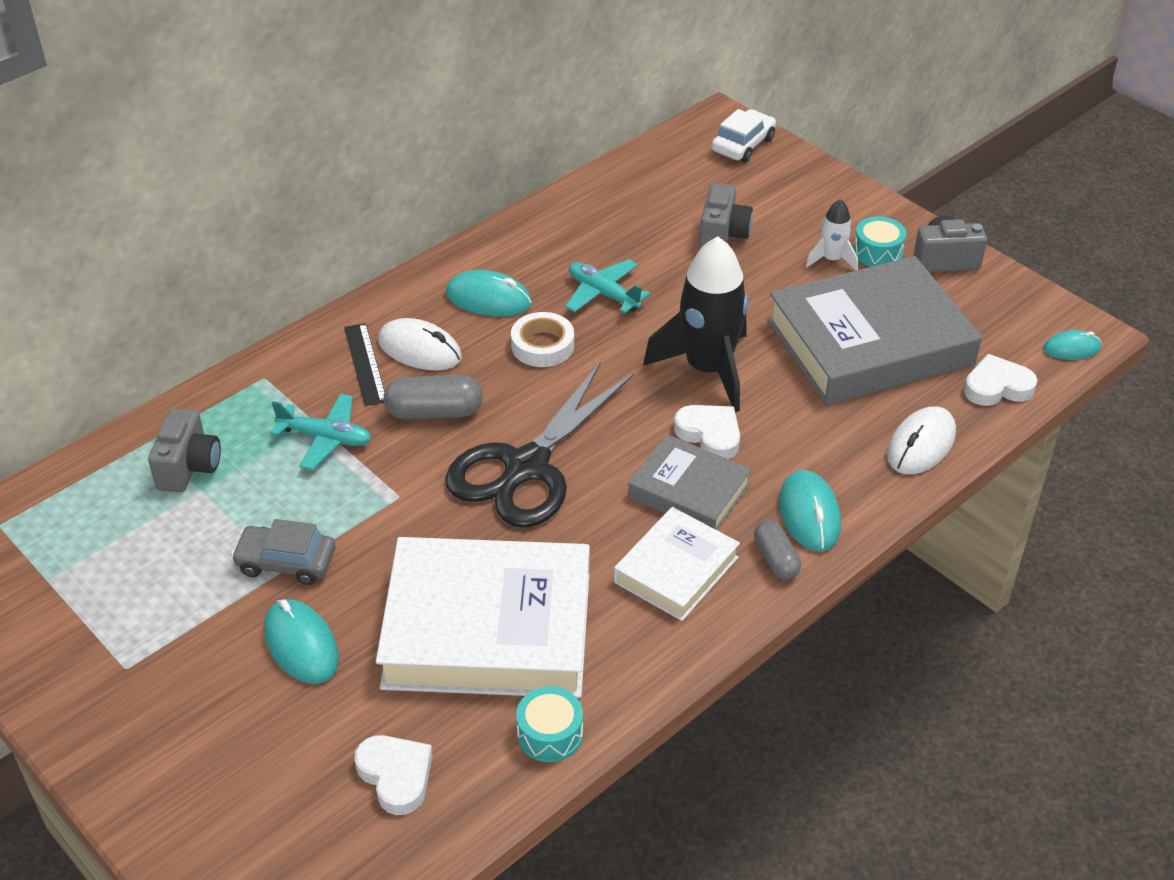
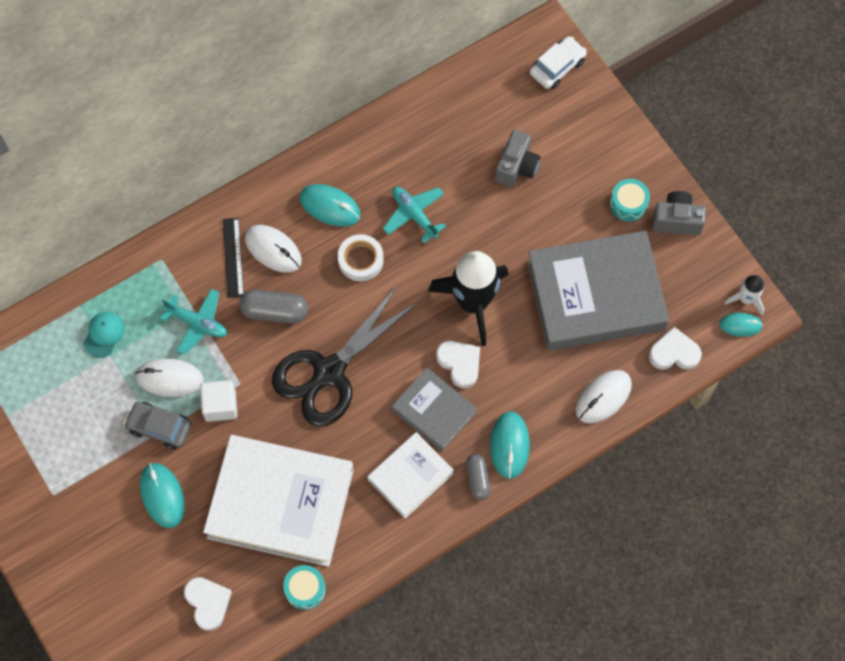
camera: 10 degrees right, 25 degrees up
(189, 467) = (104, 334): grey camera -> turquoise cap
(294, 504) = (170, 378): none -> white mouse
(374, 525) = (220, 405): none -> white cube
(832, 259) = (591, 206): white rocket -> white rocket (746, 299)

